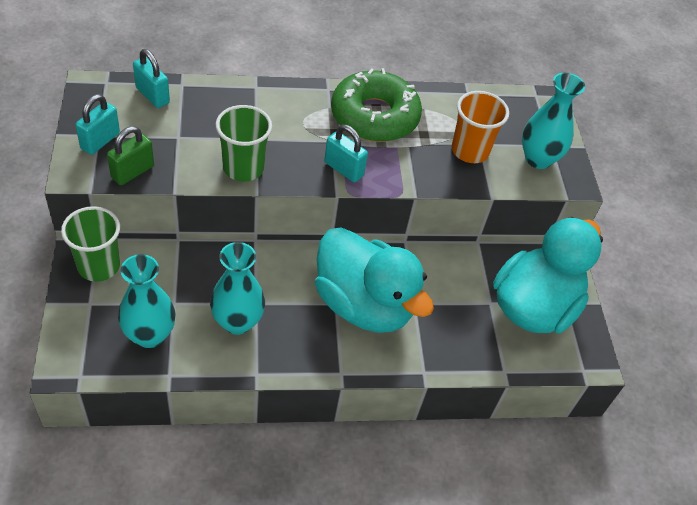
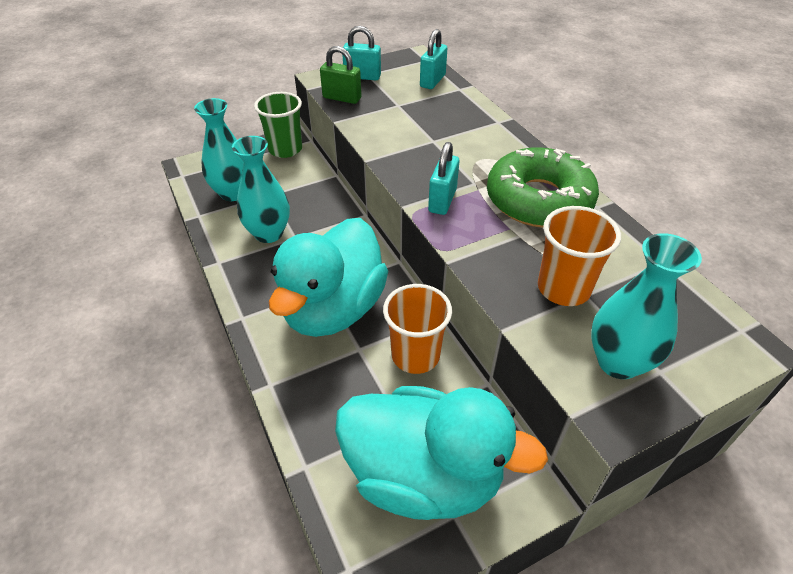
camera: 75 degrees right, 5 degrees down
(243, 168) = (391, 144): green cup -> none
(436, 271) = (415, 355): none -> orange cup

